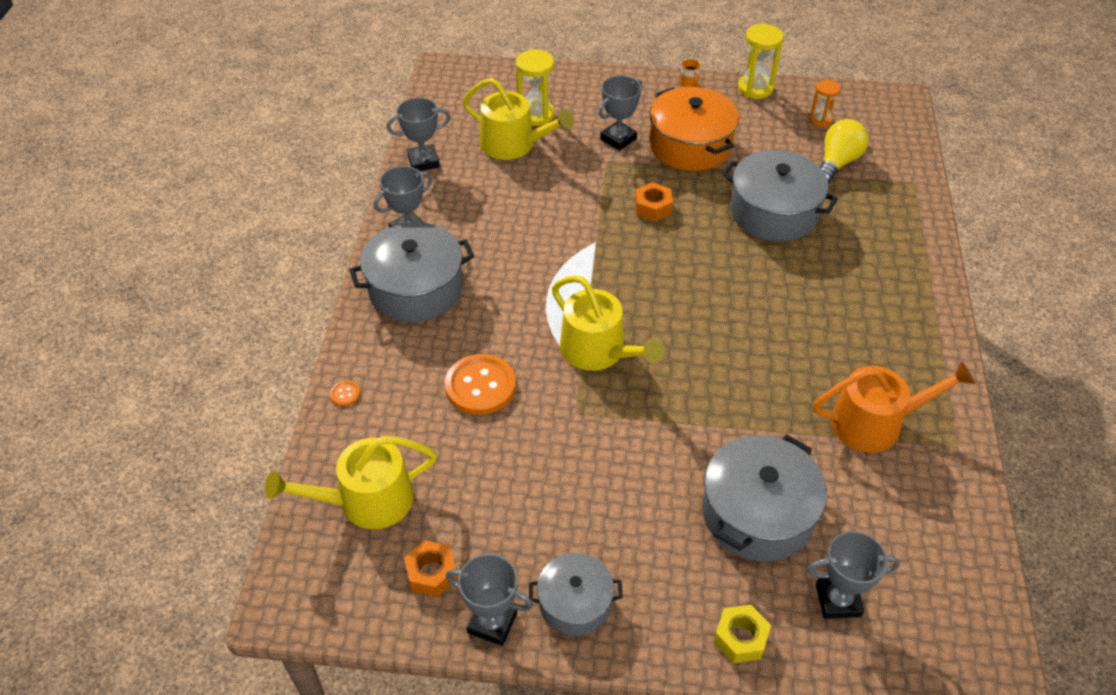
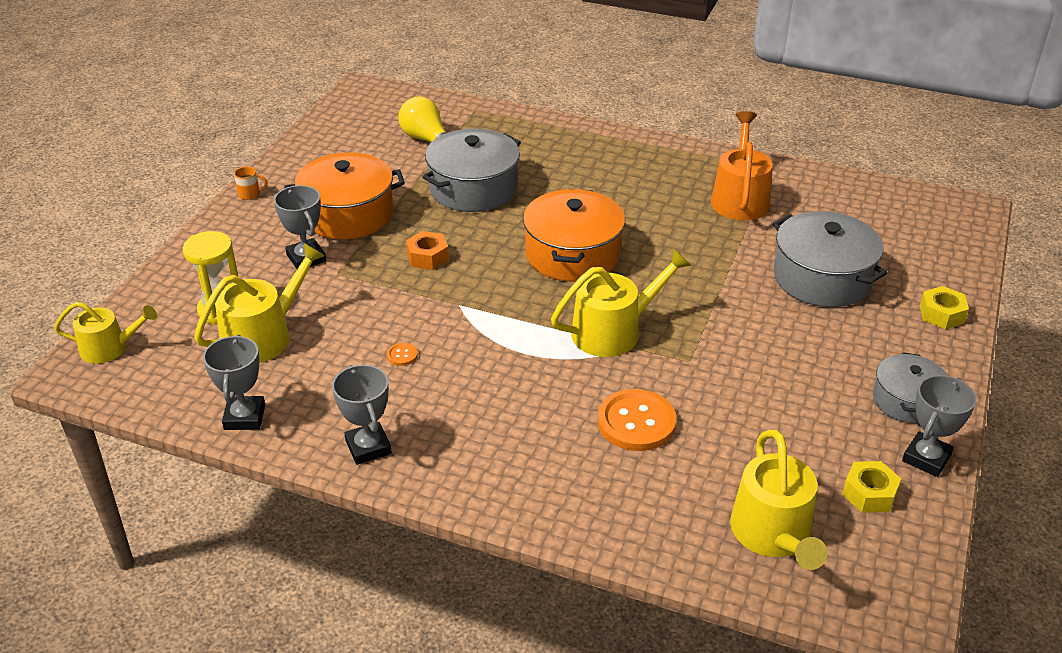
camera: 75 degrees left, 10 degrees down
(345, 394) = (617, 537): orange button -> orange button (402, 355)
(416, 288) = (469, 454): grey pot -> none
(431, 573) = (869, 494): orange nut -> yellow nut
(474, 78) = (109, 348): none -> yellow watering can
(703, 302) = (573, 254): none -> orange pot
(755, 88) = (287, 157): yellow hourglass -> none
(820, 120) = (362, 134): orange hourglass -> none
(838, 600) = (908, 258): grey trophy -> none

